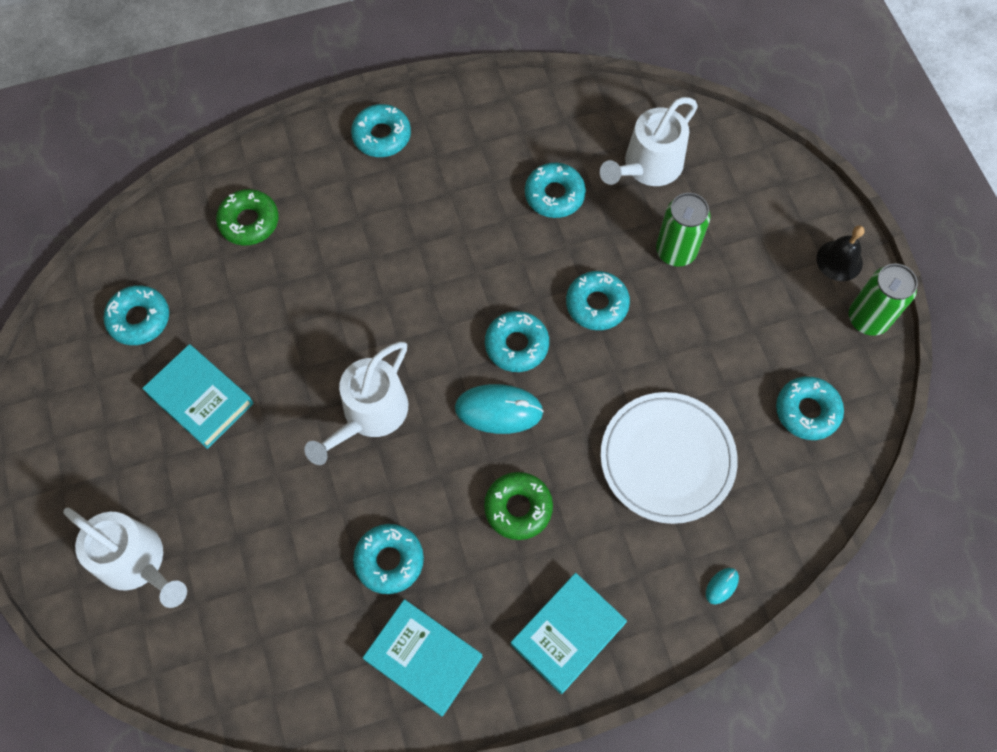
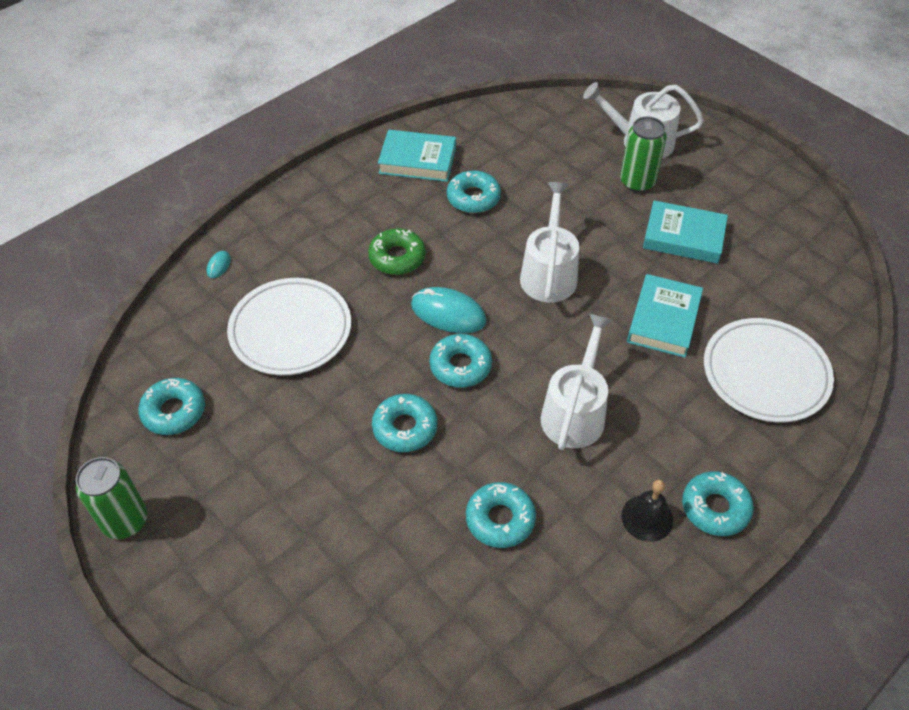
camera: 155 degrees right, 15 degrees down
(139, 319) = (780, 268): turquoise donut -> none
(249, 222) = (765, 373): green donut -> white plate
(499, 410) = (448, 313): turquoise mouse -> turquoise mouse turned 45 degrees clockwise
(568, 634) = (324, 203): turquoise book -> turquoise book (663, 320)
(648, 166) = (415, 597): white watering can -> white watering can (575, 412)
(676, 251) = (347, 511): green can -> green can (637, 182)
(839, 260) = (166, 573): black bell -> black bell (647, 518)

